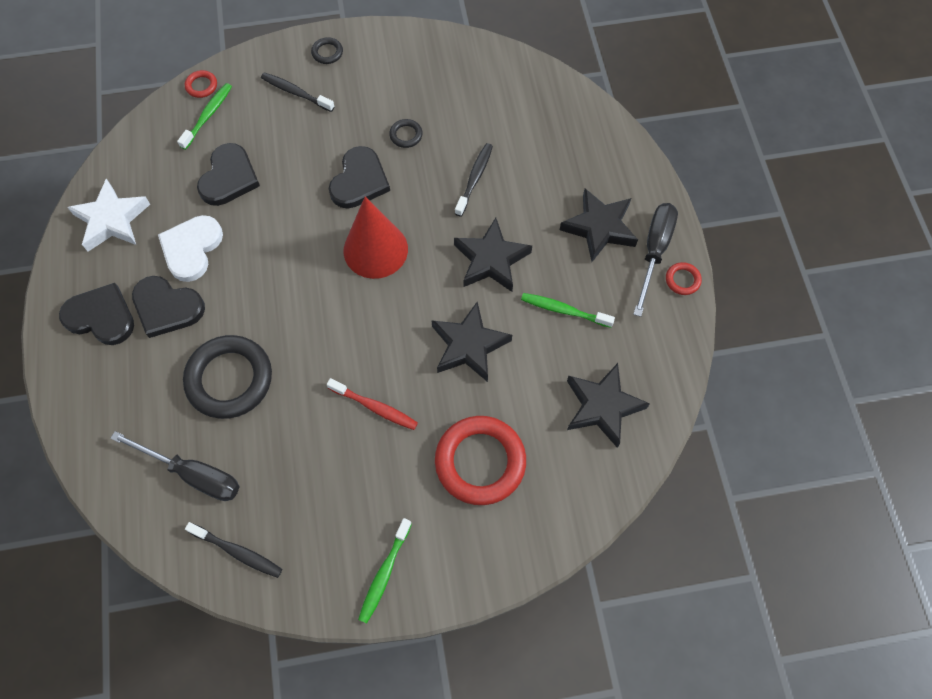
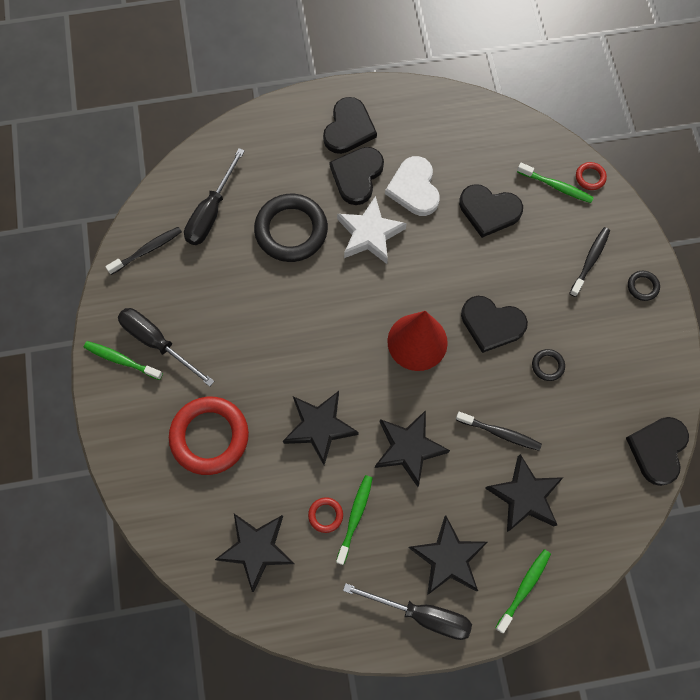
camera: 90 degrees right, 5 degrees up
(112, 220) = (440, 123): white star -> white star (369, 234)
(191, 248) = (414, 188): white heart -> white heart turned 120 degrees counterclockwise
(238, 552) = (147, 250): black toothbrush -> black toothbrush turned 150 degrees counterclockwise
(363, 530) = (157, 342): none -> black screwdriver
(375, 407) = (262, 347): red toothbrush -> none
(490, 55) = (657, 449): none -> black heart
(536, 161) = (524, 496): none -> black star
(622, 166) = (524, 588): none -> green toothbrush
(682, 280) = (389, 641): red ring -> red ring (325, 515)

